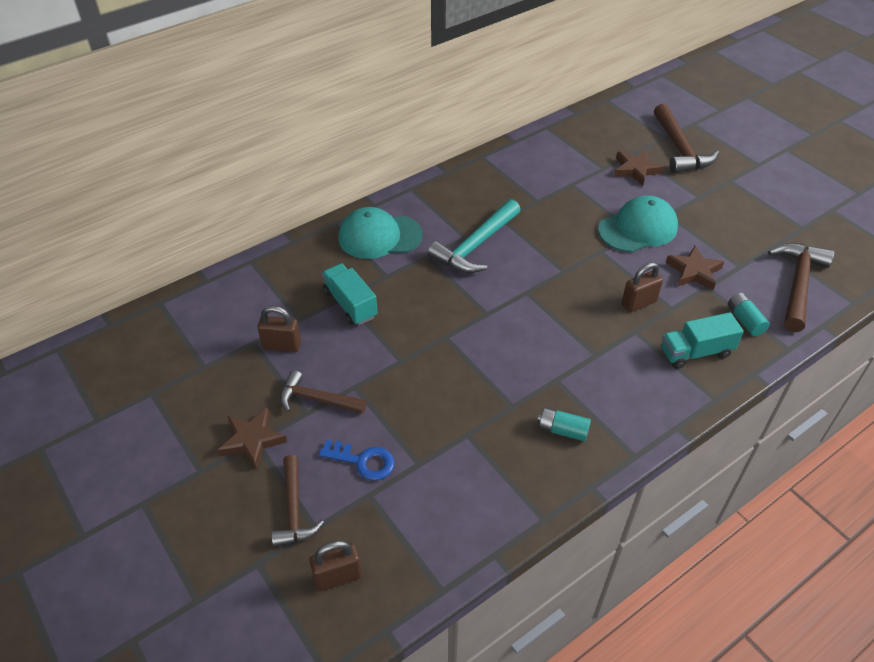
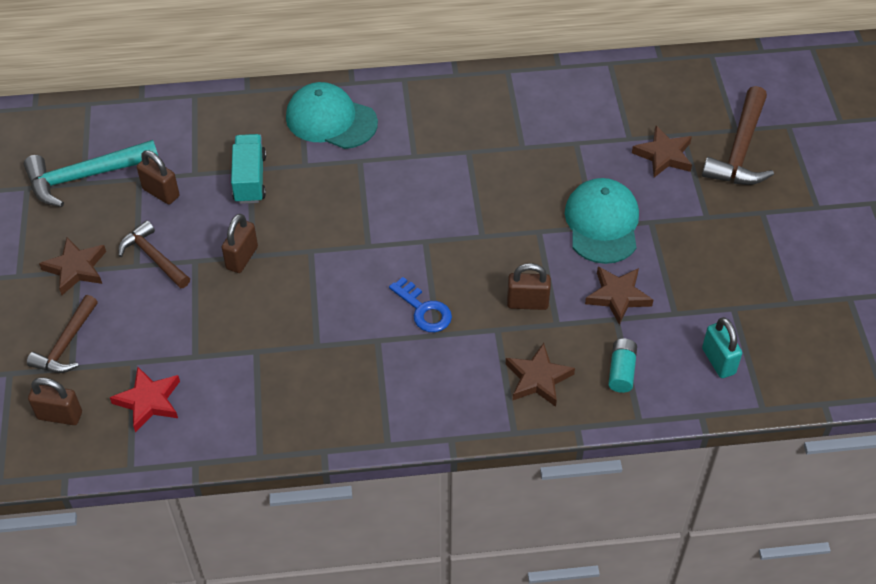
camera: 30 degrees right, 5 degrees up
(363, 461) = (150, 331): blue key -> blue key (424, 310)
(394, 366) = (242, 258): none -> brown padlock
(410, 522) = (149, 401): none -> red star
(476, 246) = (416, 170): turquoise hammer -> turquoise hammer (85, 177)
(562, 430) = (342, 389): turquoise battery -> none
(638, 228) = (602, 223): turquoise cap -> turquoise cap turned 90 degrees counterclockwise
(695, 352) = (538, 378): turquoise truck -> brown star
(797, 285) = (718, 361): brown hammer -> turquoise padlock

